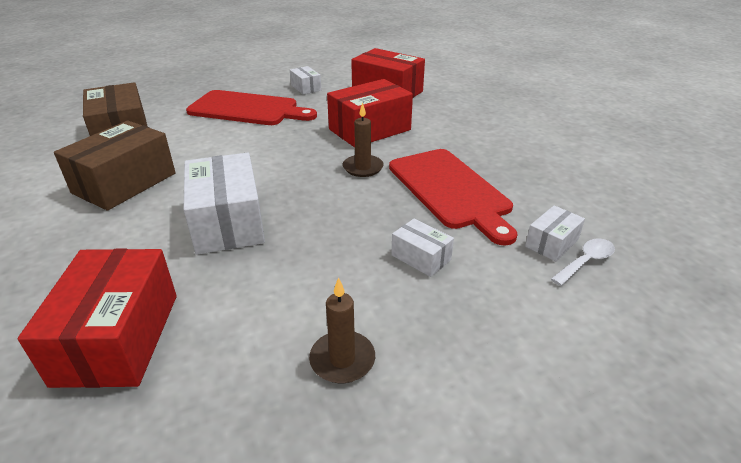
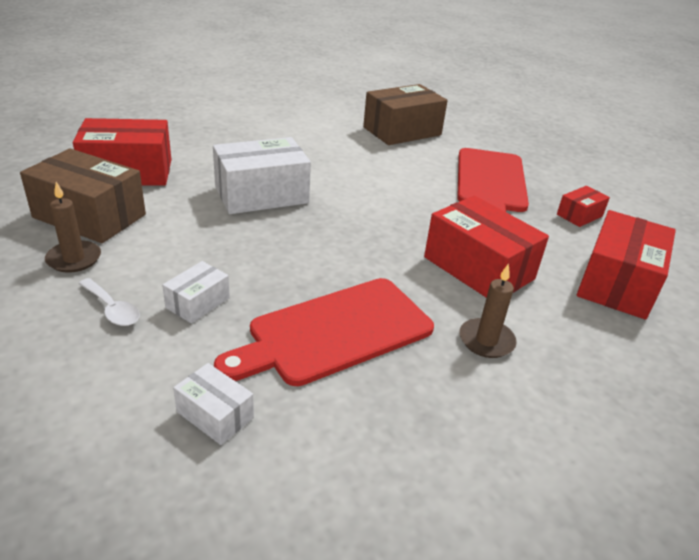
camera: 80 degrees right, 0 degrees up
(124, 183) = (318, 145): brown box -> brown box (90, 216)
(306, 88) = (579, 215): white box -> red box
(363, 168) = (375, 264): brown candle -> brown candle (486, 340)
(585, 262) = (171, 443): white spoon -> white spoon (112, 309)

